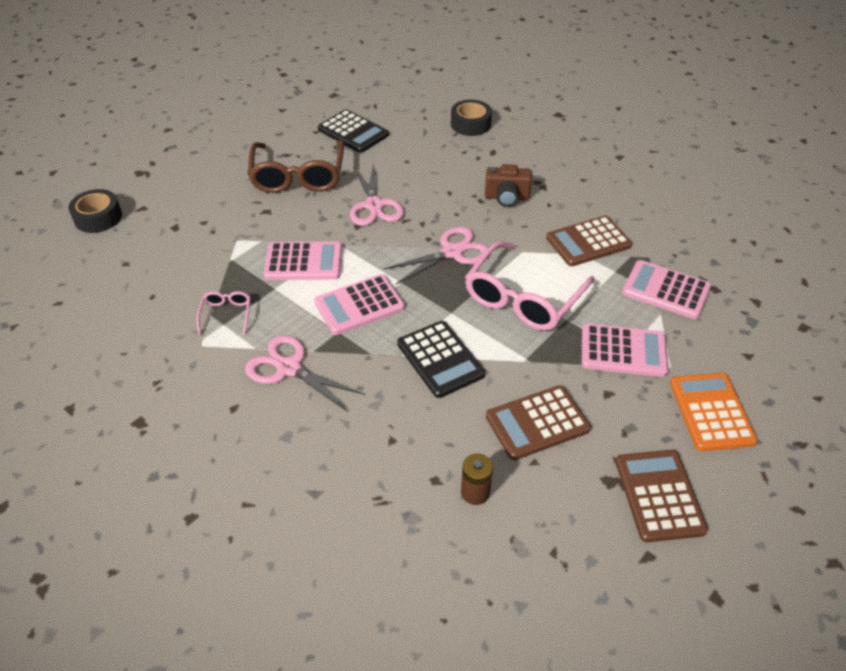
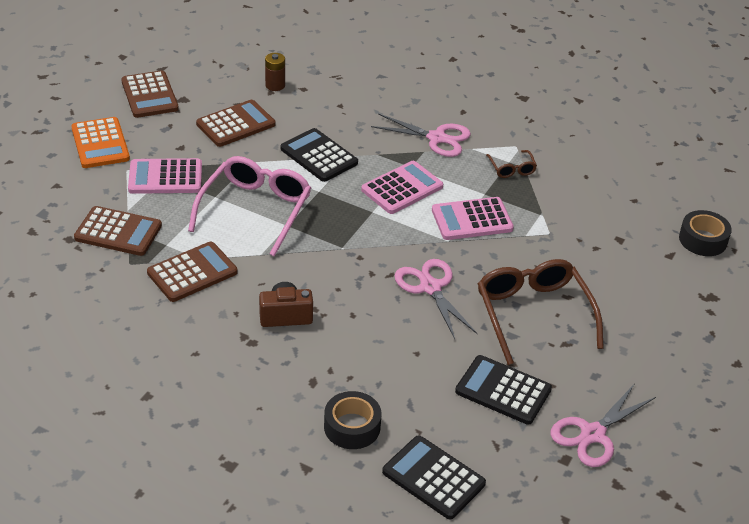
camera: 165 degrees right, 5 degrees down
(226, 315) = (511, 168): pink glasses -> brown glasses
(424, 95) = (433, 478): none -> black calculator
(452, 252) = (331, 245): pink scissors -> pink scissors (592, 434)
(666, 290) = (118, 232): pink calculator -> brown calculator

